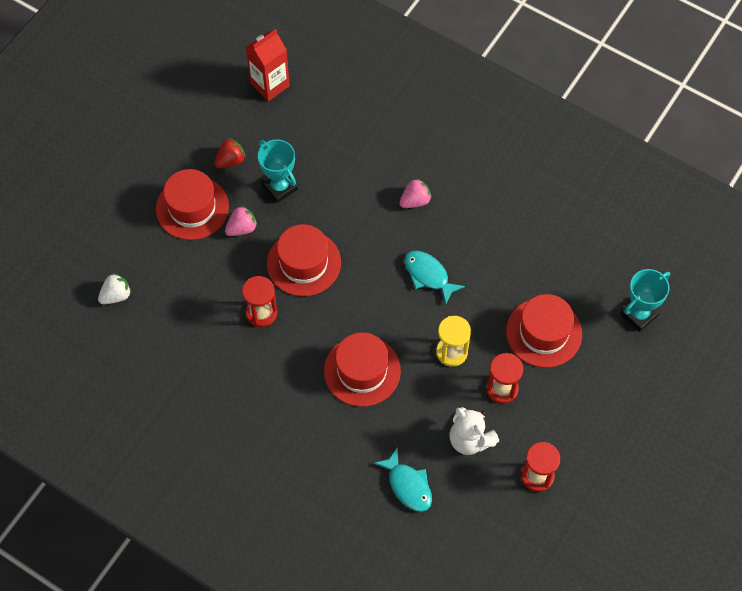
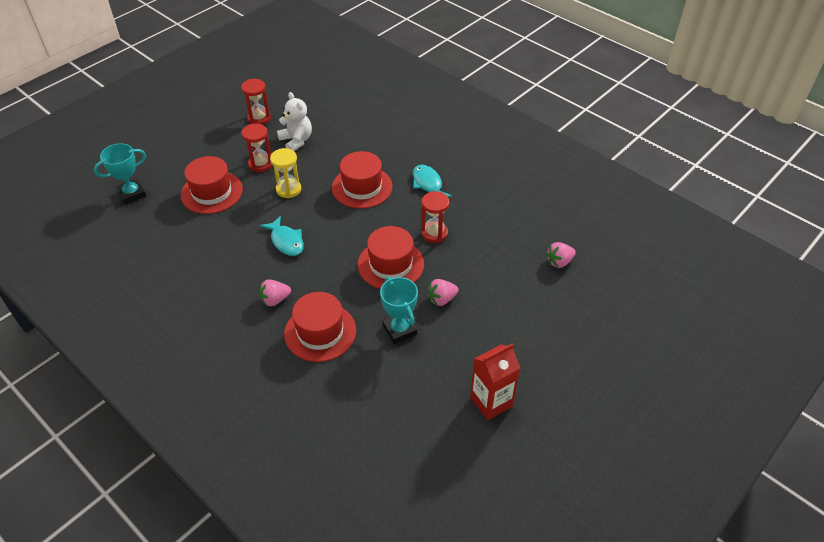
camera: 170 degrees left, 15 degrees down
(116, 295) = (559, 262): white strawberry -> pink strawberry
(192, 208) = (487, 323): red hat -> red hat (320, 332)
(230, 161) = (444, 362): red strawberry -> none
(270, 85) = (389, 439): red carton -> red carton (491, 402)
(408, 485) = (349, 124): turquoise fish -> turquoise fish (428, 184)

